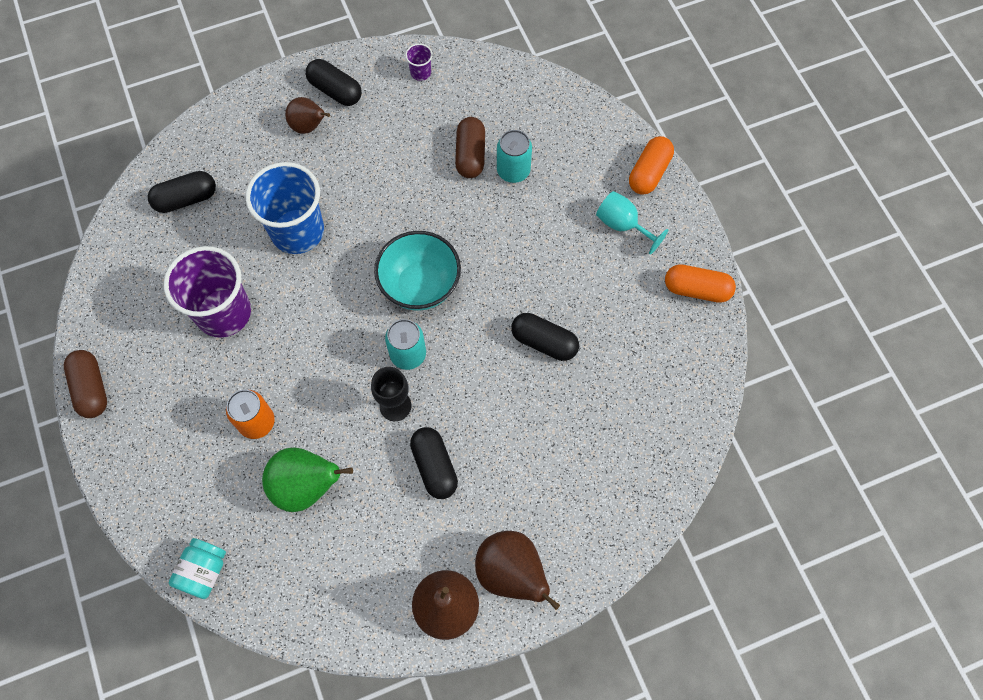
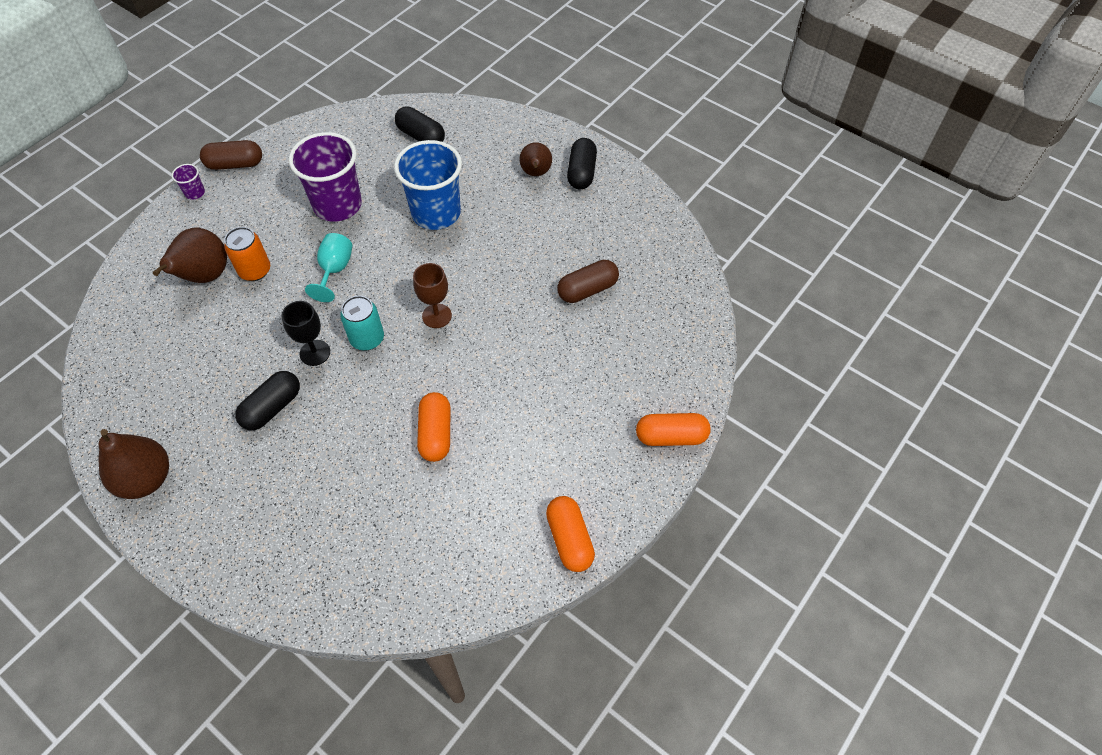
camera: 60 degrees right, 10 degrees down
(91, 388) = (235, 164): brown capsule -> brown capsule turned 45 degrees clockwise
(204, 571) = (116, 300): turquoise jar -> none
(306, 486) = (214, 328): green pear -> none
(420, 73) = (642, 217): purple cup -> purple cup (195, 193)
(420, 286) = (437, 316): turquoise bowl -> brown goblet
(511, 573) = (197, 514): brown pear -> brown pear (205, 276)
(513, 171) = (594, 328): turquoise can -> none
(544, 342) = (436, 433): black capsule -> orange capsule
(623, 225) = (598, 441): turquoise goblet -> turquoise goblet (335, 270)

